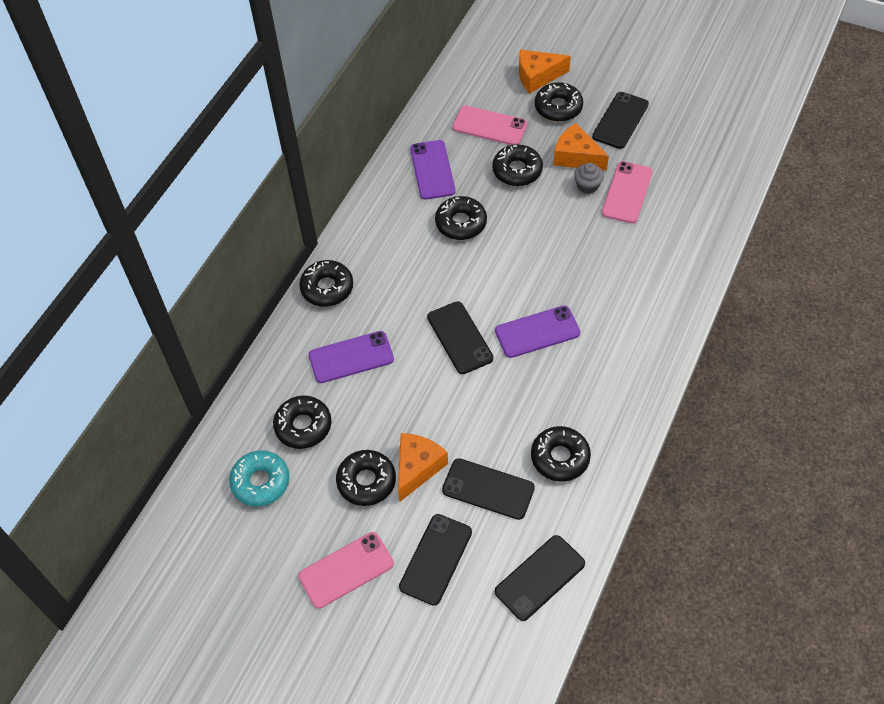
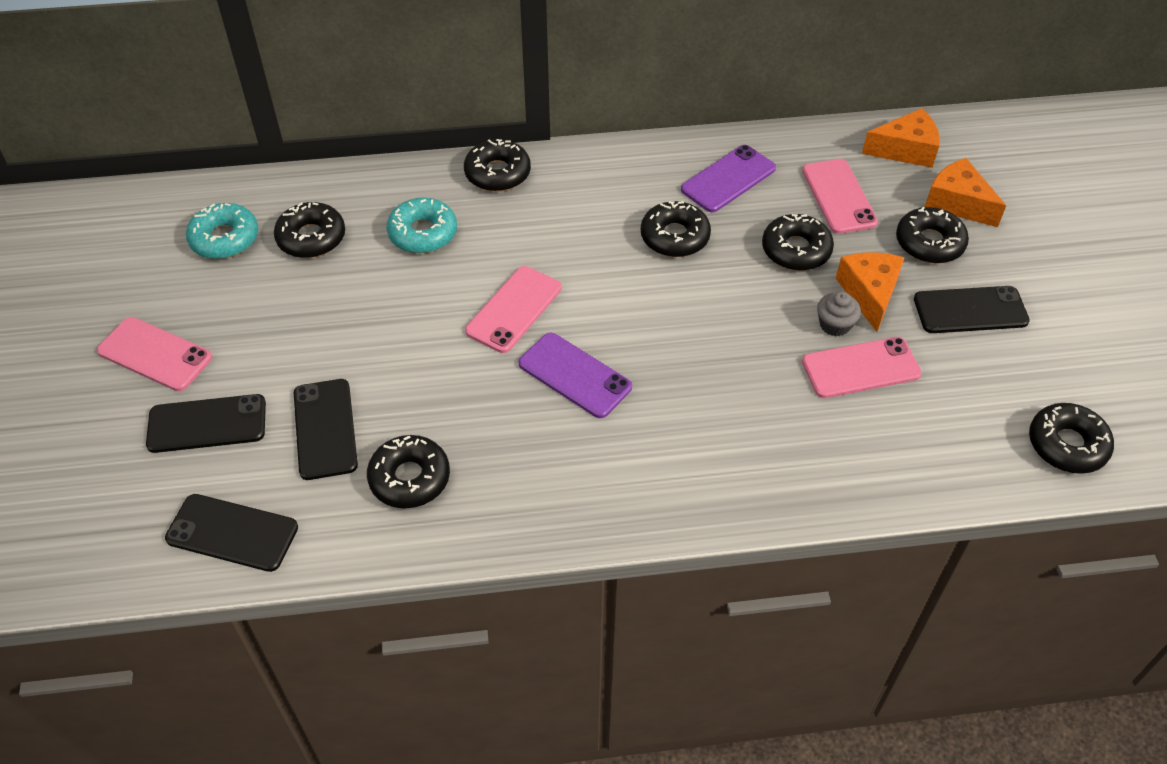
camera: 55 degrees right, 5 degrees down
(351, 357) = (423, 233): purple phone -> turquoise donut
(366, 481) = (273, 319): black donut -> black donut (1067, 445)
(417, 468) = (315, 353): orange cheese -> orange cheese (905, 150)
(460, 338) = (514, 309): black phone -> pink phone

